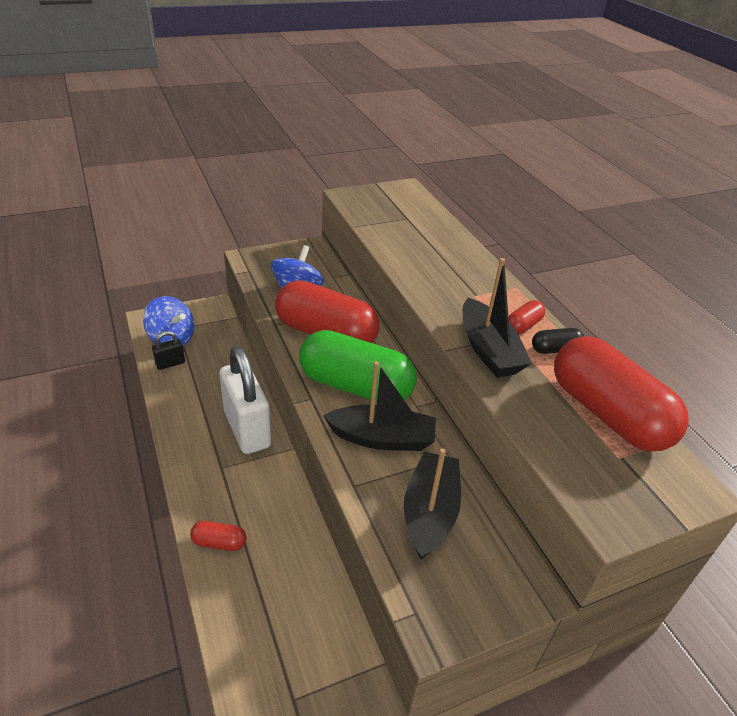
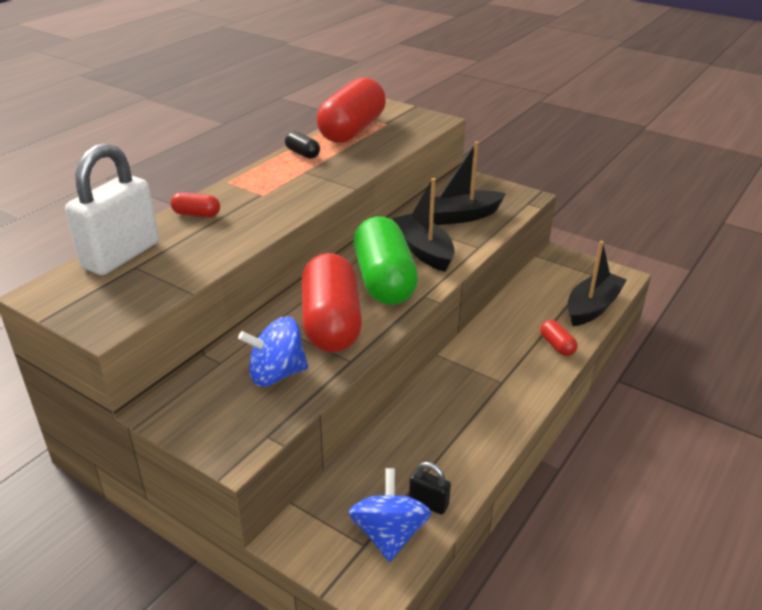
camera: 120 degrees left, 5 degrees down
(247, 429) = (448, 390): white padlock -> white padlock (121, 255)
(488, 350) = (334, 174): black boat -> black boat (592, 307)
(523, 326) = (285, 168): red capsule -> red capsule (196, 214)

